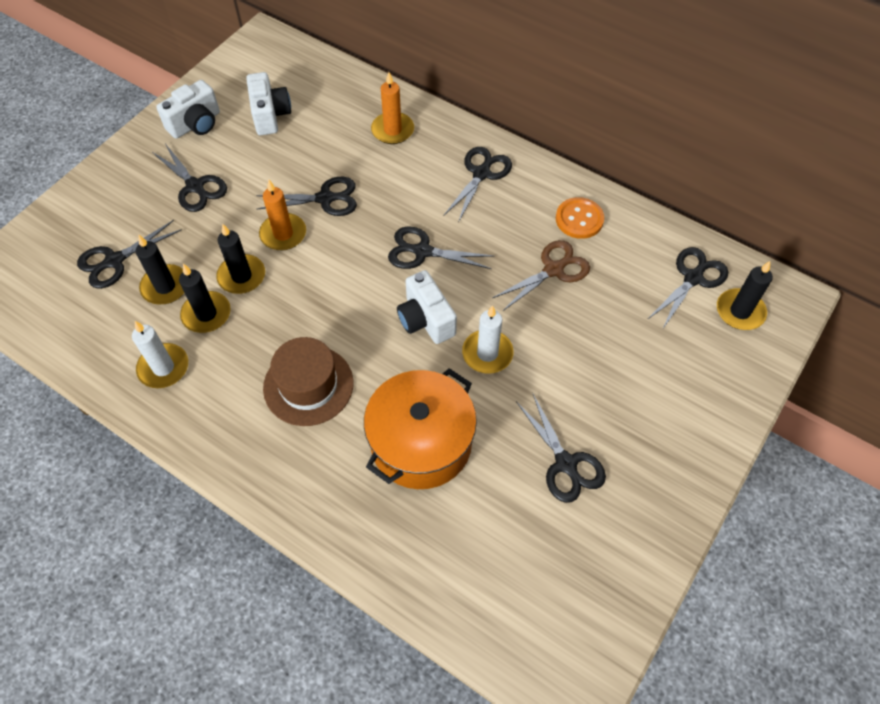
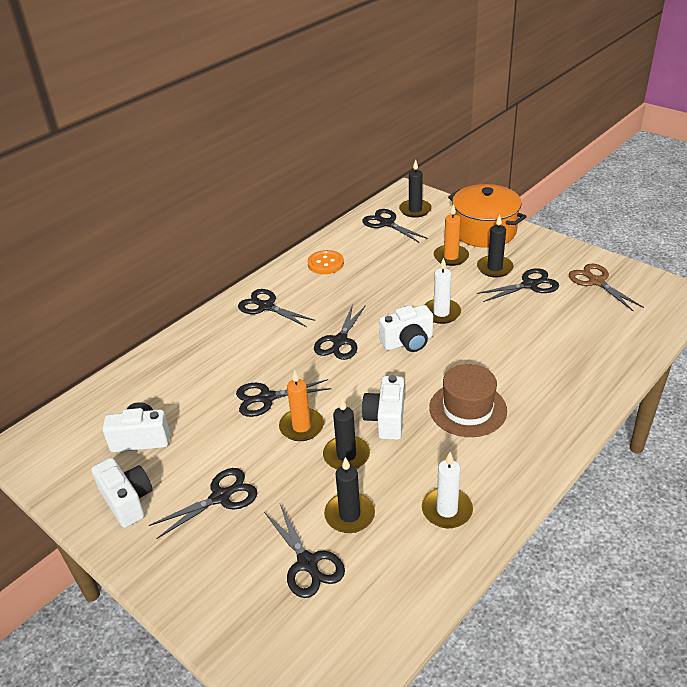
camera: 80 degrees left, 20 degrees down
(206, 314) = (387, 480): black candle -> black candle (494, 268)
(293, 306) = (386, 419): none -> white camera
(325, 198) = (266, 398): black scissors -> black scissors turned 105 degrees counterclockwise
(392, 130) = (197, 354): orange candle -> orange candle (451, 257)
(421, 443) = (518, 348): orange pot -> orange pot (484, 231)
(554, 269) = (370, 278): brown scissors -> brown scissors (596, 281)

